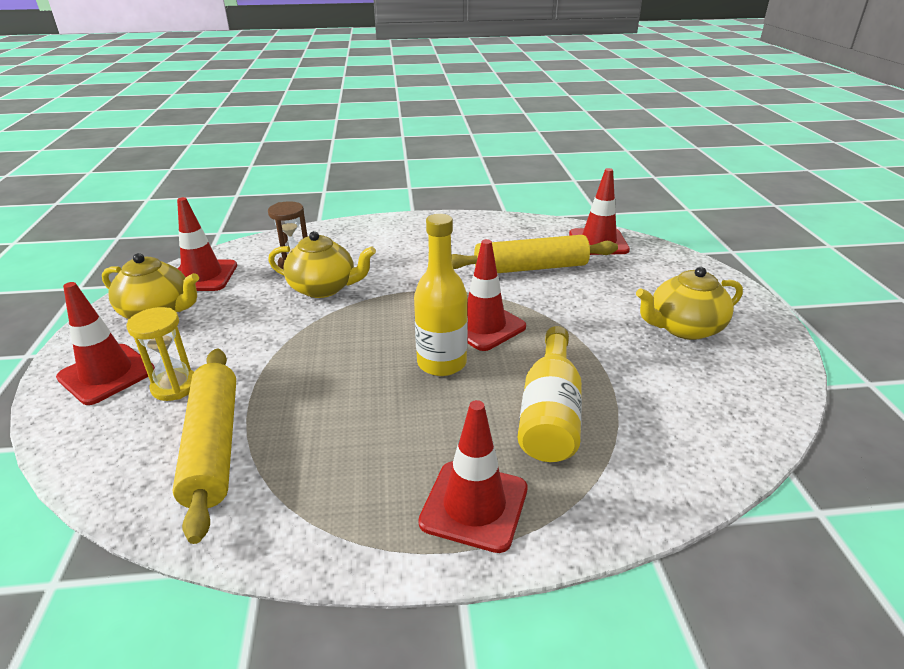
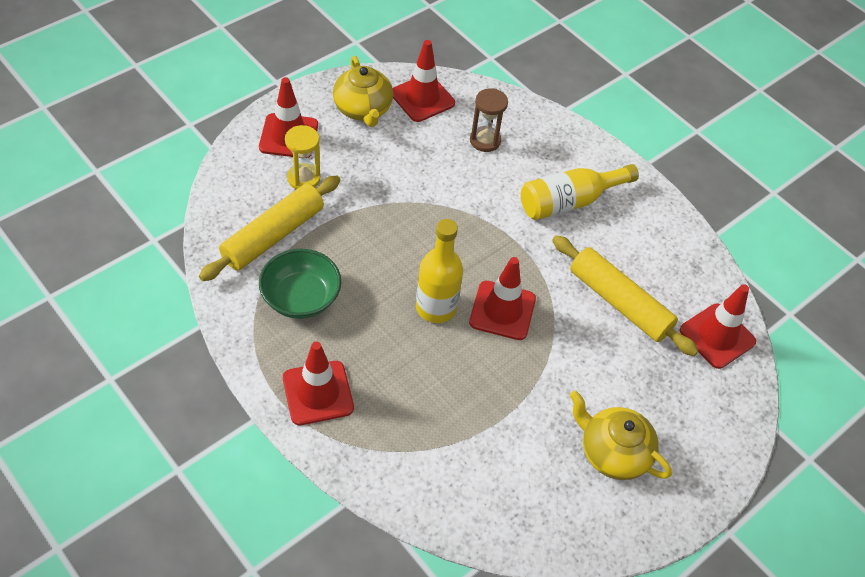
camera: 50 degrees right, 20 degrees up
(323, 288) = (468, 180): yellow teapot -> none
(326, 460) = (301, 298): none -> green bowl
(550, 413) = (430, 398): yellow bottle -> yellow bottle (570, 202)

